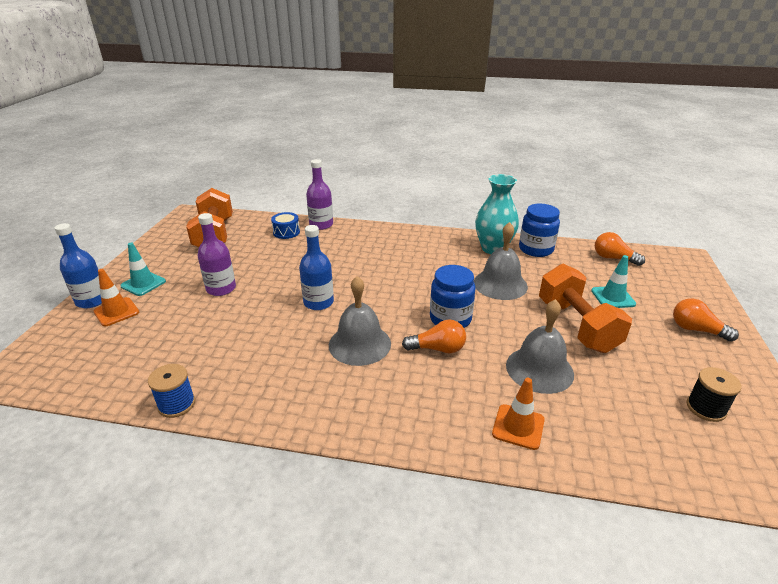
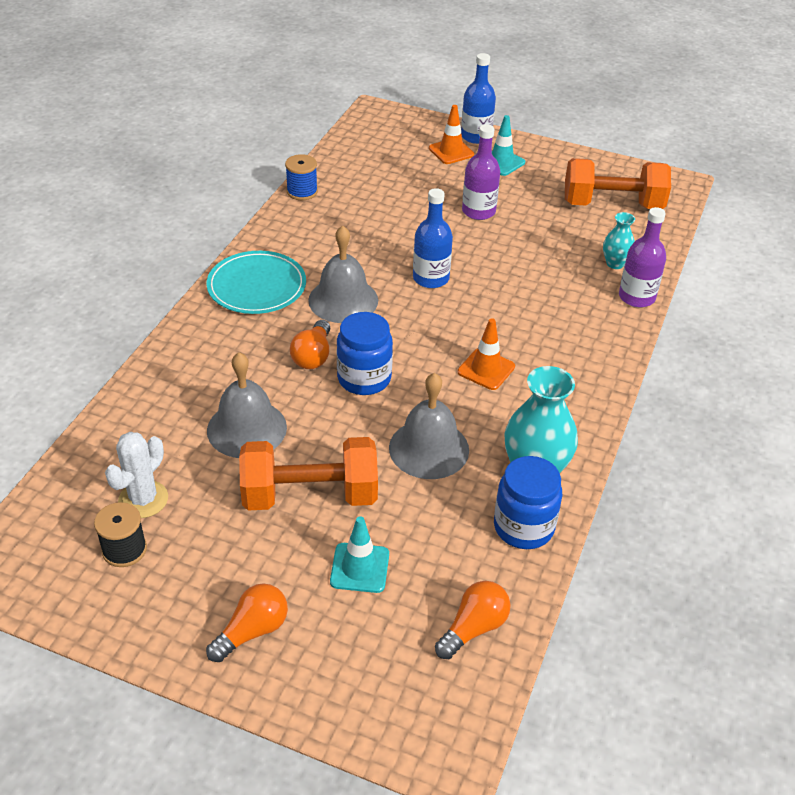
camera: 100 degrees right, 10 degrees up
(286, 232) = (615, 263): blue drum -> turquoise vase
(354, 404) = (257, 286): none -> turquoise plate
(518, 427) = (178, 385): orange traffic cone -> orange traffic cone (486, 369)
(654, 411) = (143, 499): none -> white cactus

